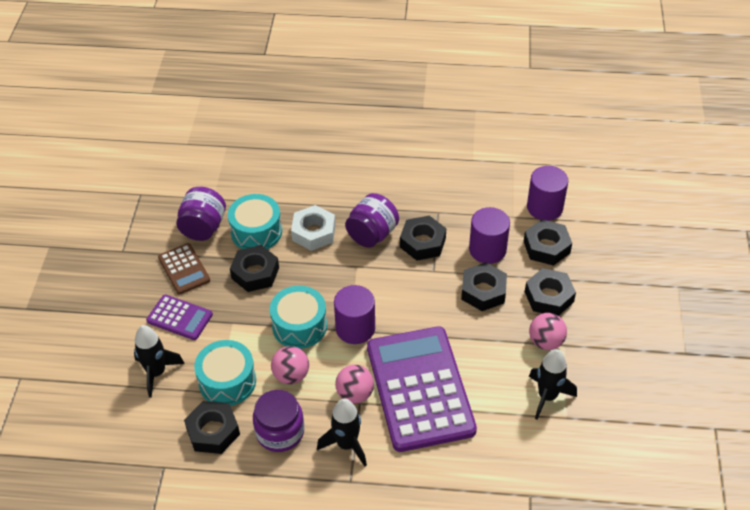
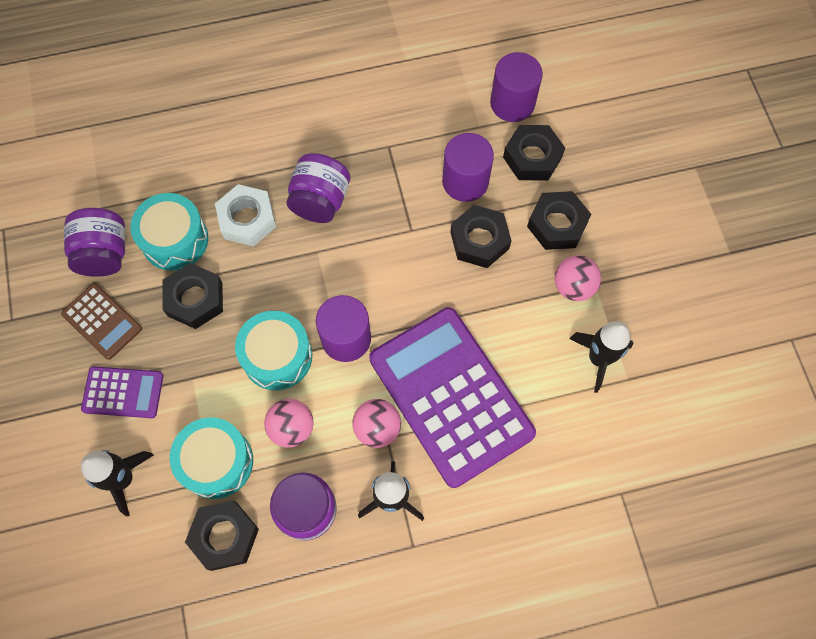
camera: 20 degrees left, 20 degrees up
(422, 242) = (385, 194): black nut -> none

